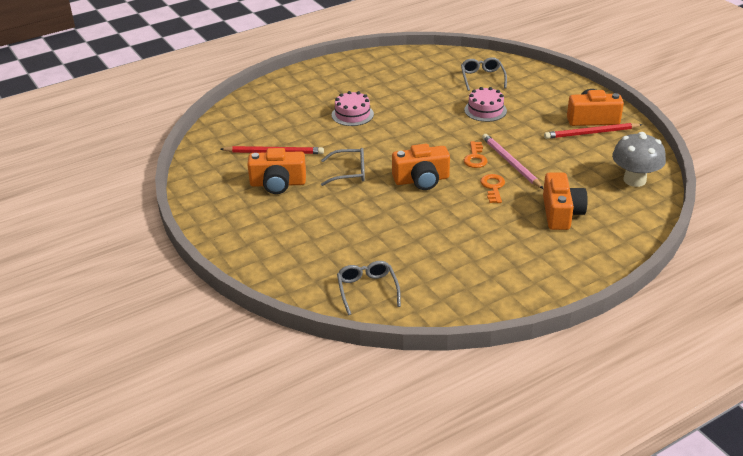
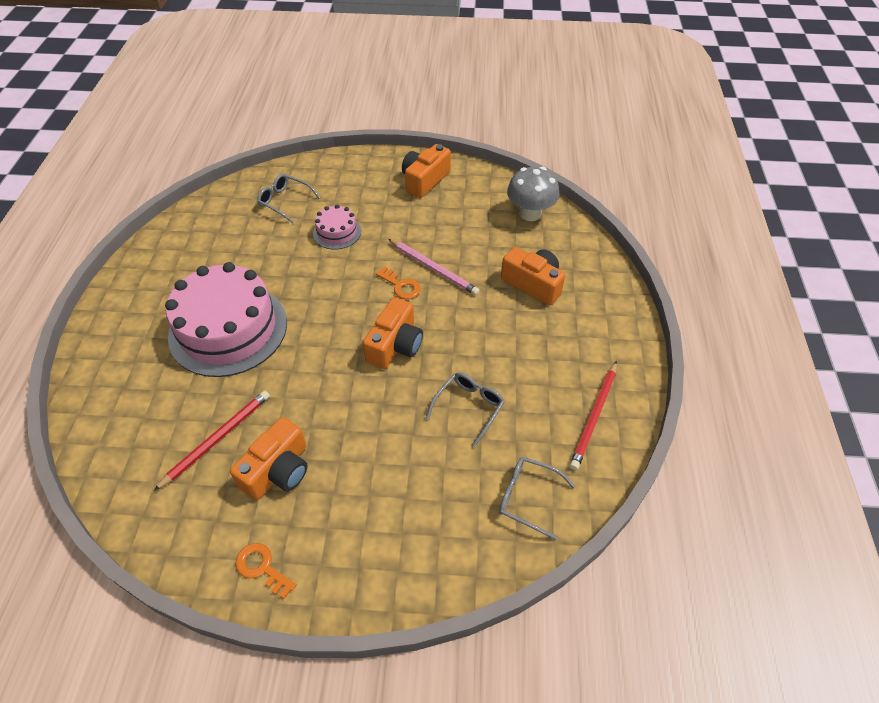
camera: 55 degrees left, 15 degrees up
(349, 172) = (325, 394): grey glasses -> grey glasses (469, 407)
(352, 114) = (228, 329): pink cake -> pink cake, size x2.15
(493, 187) = (456, 303): orange key -> orange key (262, 568)
(511, 163) = (433, 268): pink pencil -> pink pencil turned 150 degrees counterclockwise
(591, 133) = (443, 194): red pencil -> red pencil (594, 416)

